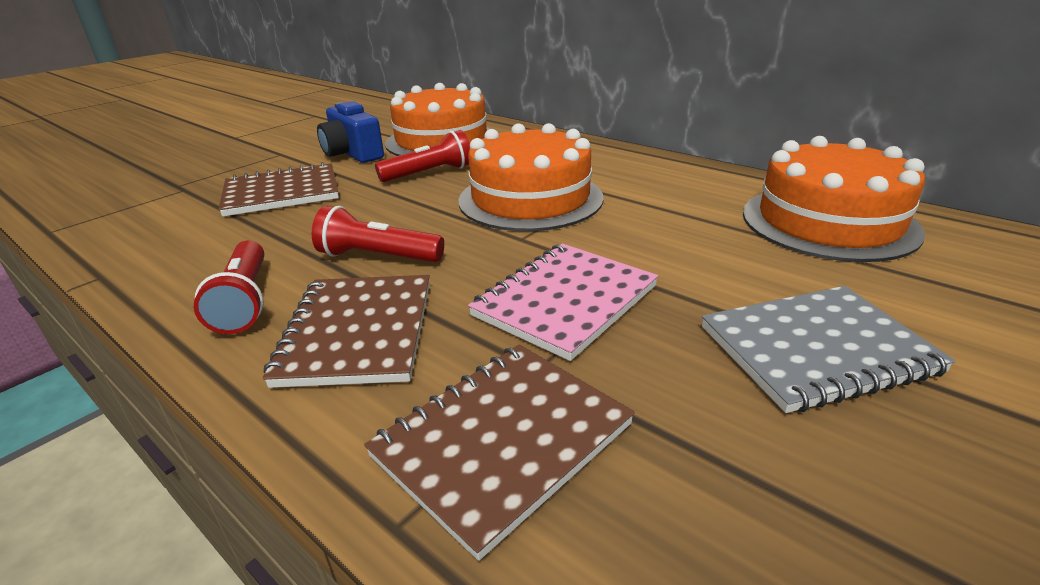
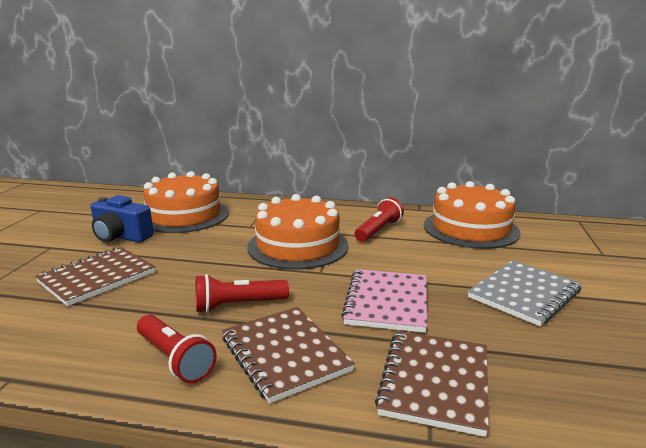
camera: 30 degrees left, 10 degrees down
(429, 173) = (205, 241): red flashlight -> red flashlight (378, 230)

